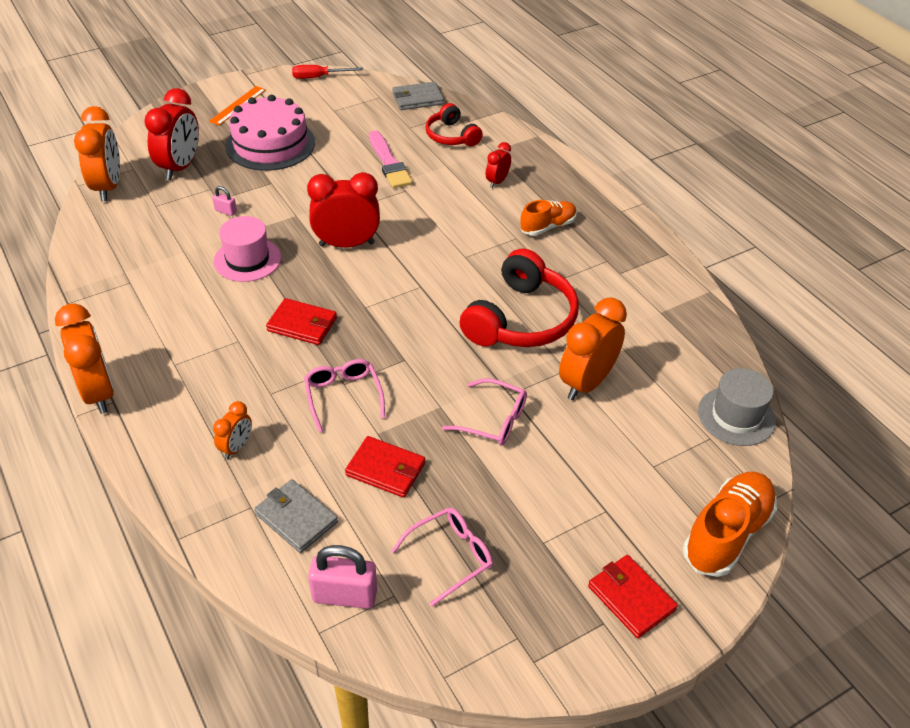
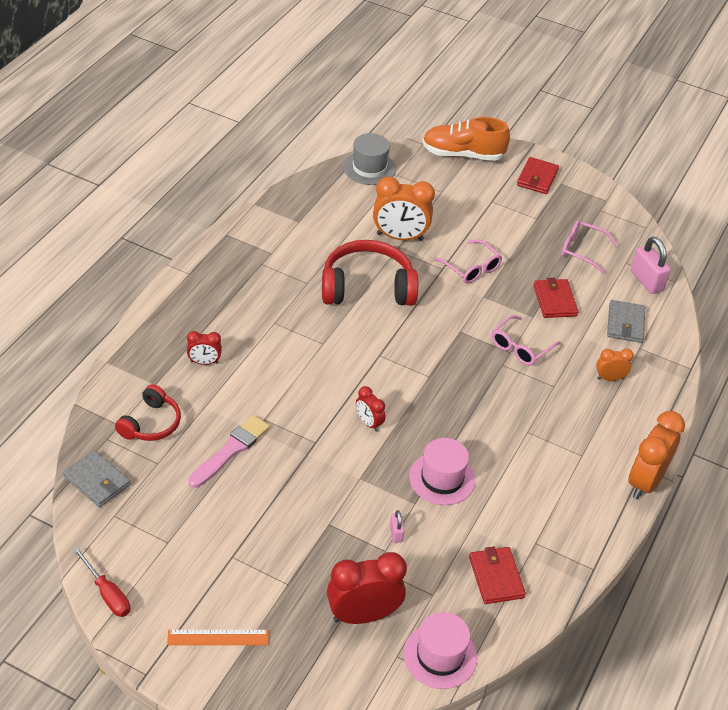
camera: 125 degrees left, 0 degrees up
(108, 187) = (440, 656): orange clock -> pink hat
(270, 144) = (268, 562): pink cake -> none
(302, 324) = (479, 403): red wallet -> red wallet (496, 577)
(346, 244) = (368, 423): red clock -> red clock, size x0.52
(493, 420) = (471, 268): pink glasses -> pink glasses turned 150 degrees clockwise
(547, 226) = (245, 309): orange shoe -> none

